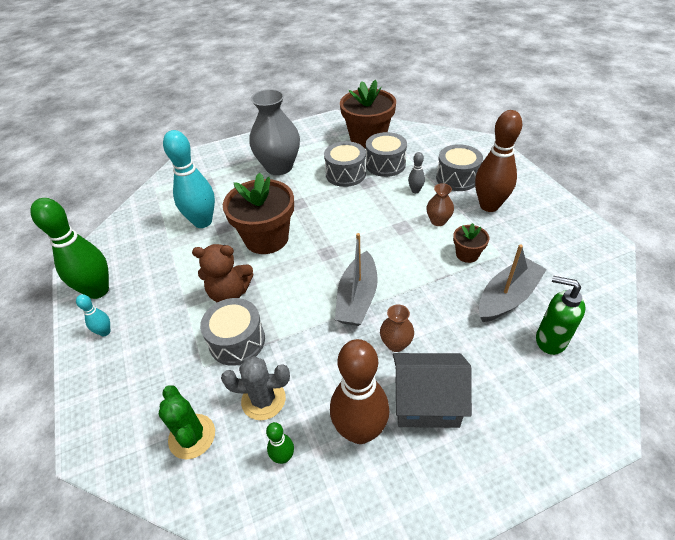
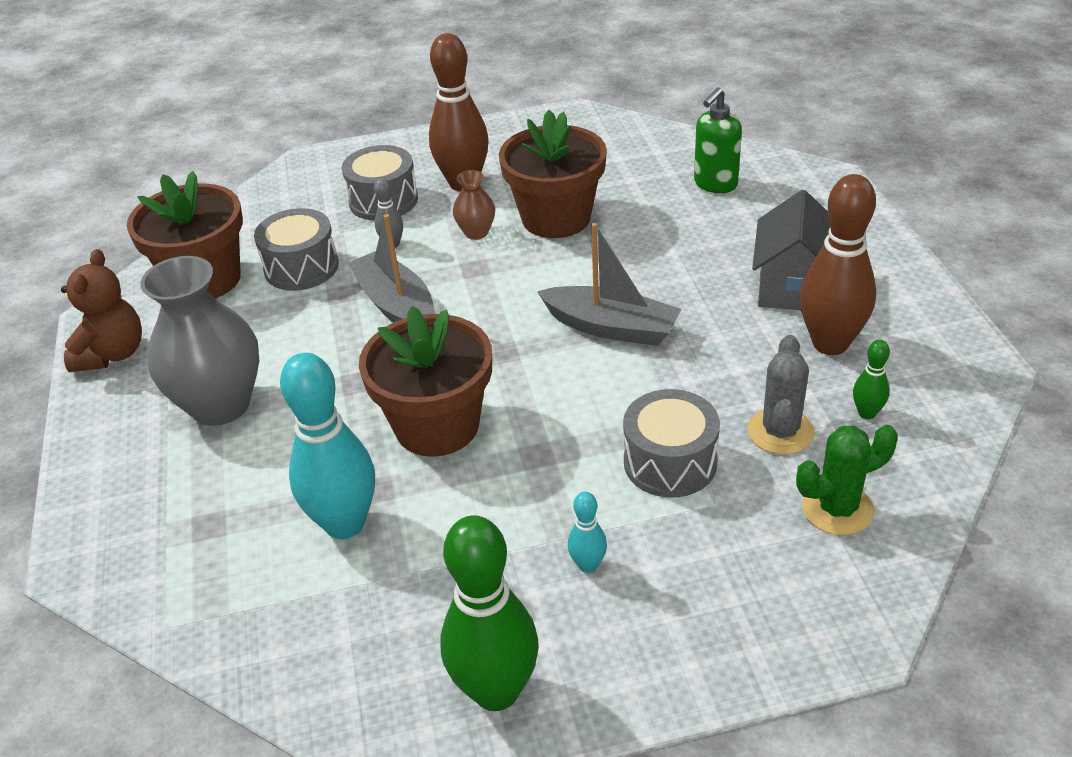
camera: 80 degrees left, 5 degrees down
(105, 332) = (615, 657): turquoise bowling pin -> turquoise bowling pin (588, 565)
(230, 293) = (562, 474): brown teddy bear -> brown teddy bear (112, 354)
(345, 174) = (301, 316): grey drum -> none
(396, 344) = (702, 300): brown vase -> none
(467, 254) = (556, 218): brown flower pot -> brown flower pot, size x2.08
(507, 297) = (643, 200): grey boat -> grey boat (396, 305)

